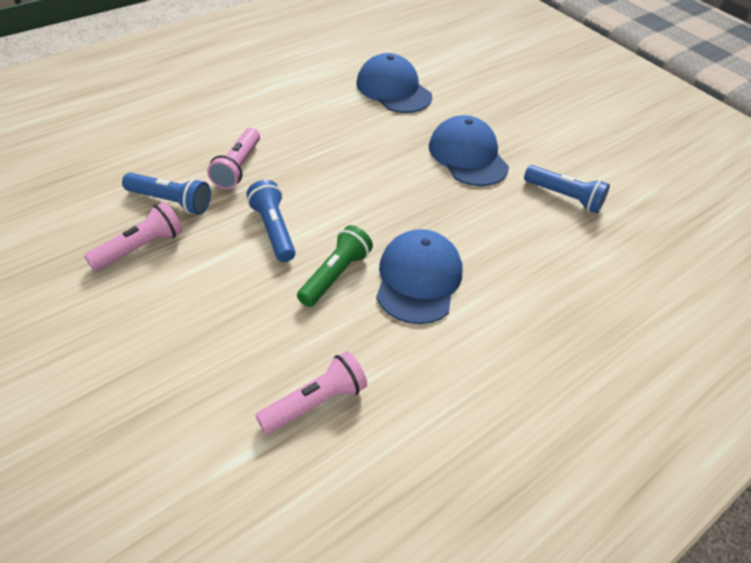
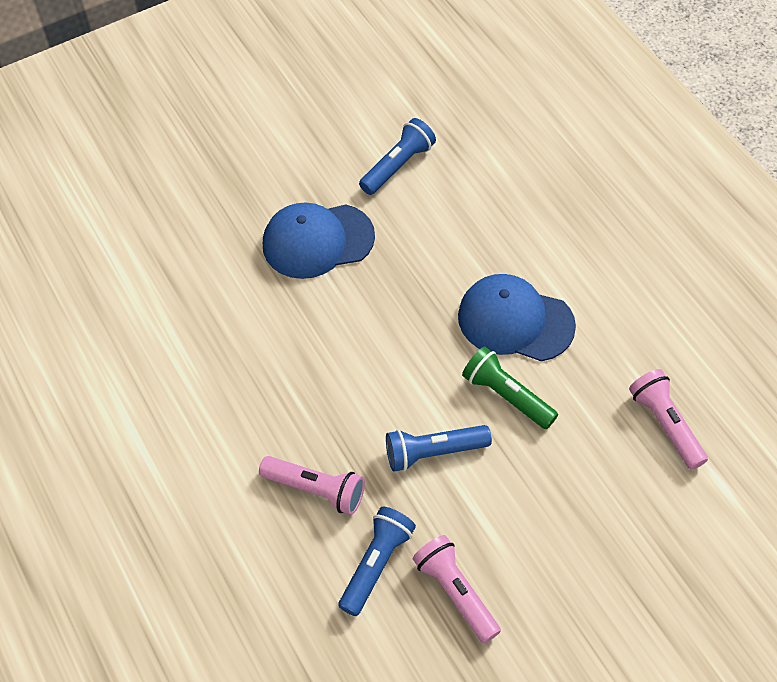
camera: 75 degrees left, 10 degrees up
(393, 89) = (166, 298): blue cap -> none

